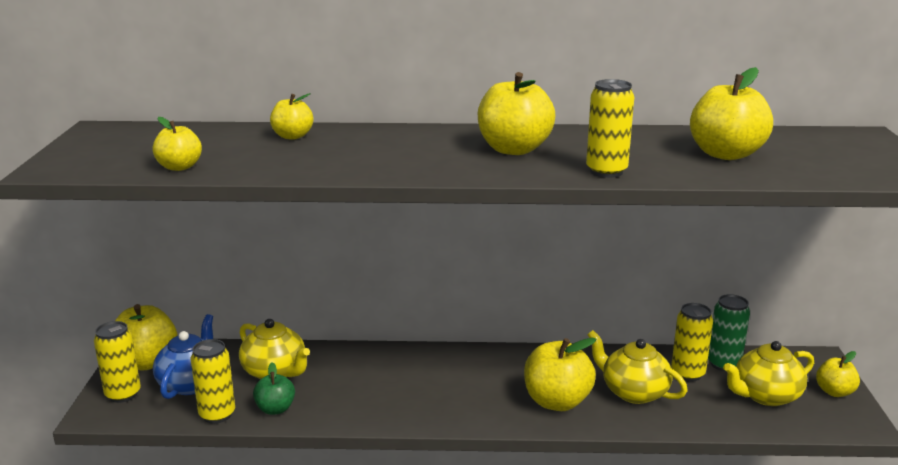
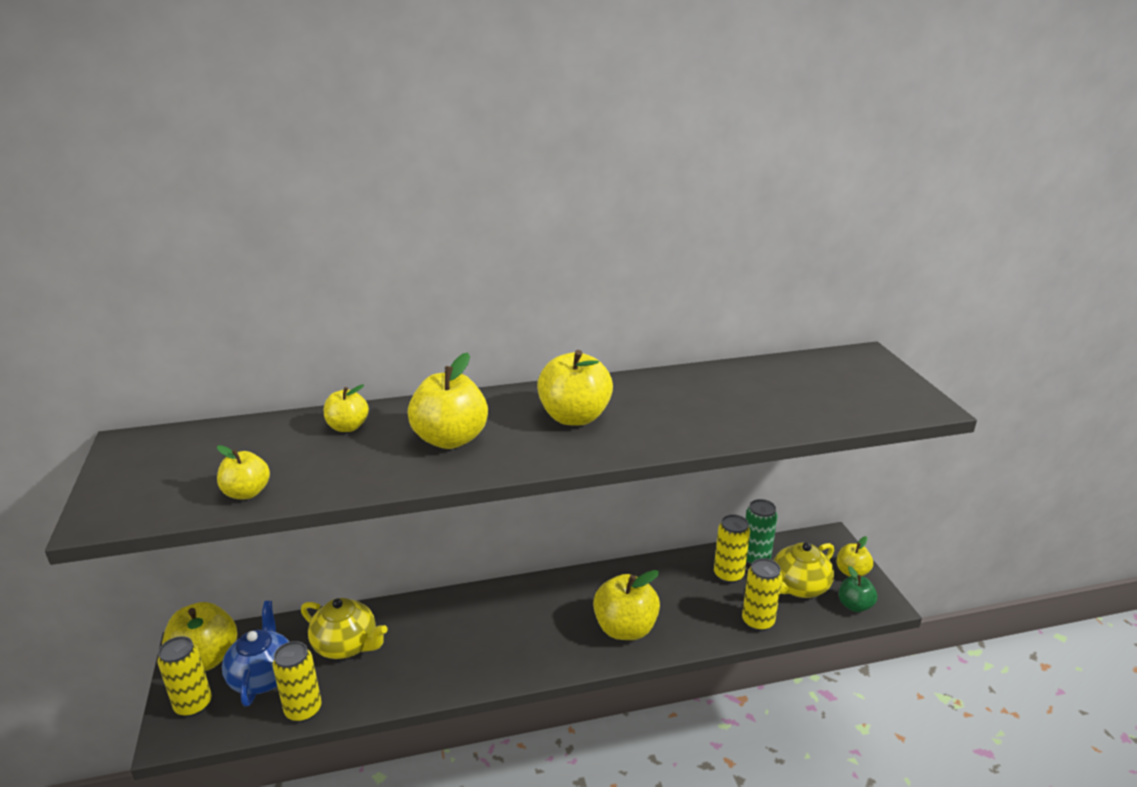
camera: 15 degrees left, 5 degrees up
(275, 409) = (361, 691): green apple -> green apple (854, 605)
(606, 171) = (671, 437): yellow can -> yellow can (757, 622)
(633, 392) = (688, 604): yellow teapot -> none
(725, 154) = (764, 398): yellow apple -> yellow apple (450, 439)

